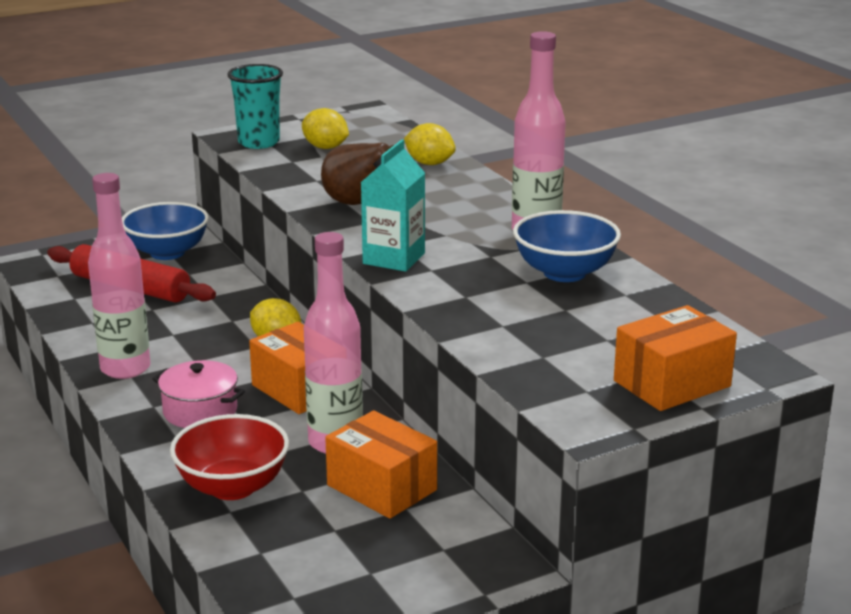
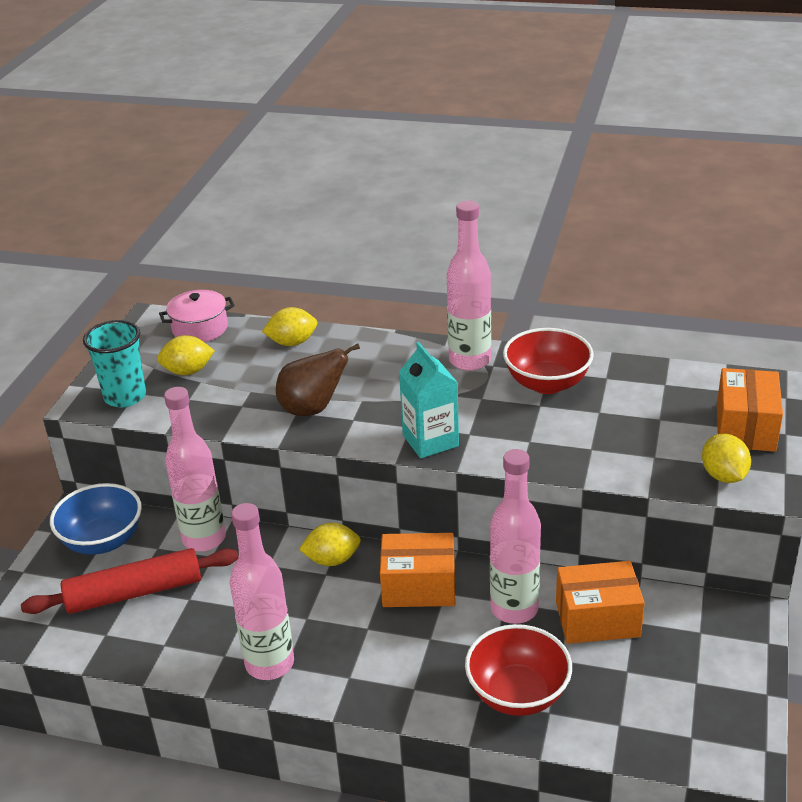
camera: 45 degrees left, 10 degrees up
(200, 411) = (388, 655): pink pot -> pink pot (200, 328)
(224, 284) = (204, 539): none -> pink bottle
(564, 273) = (547, 383): blue bowl -> red bowl
(571, 398) = (723, 476): none -> yellow lemon

